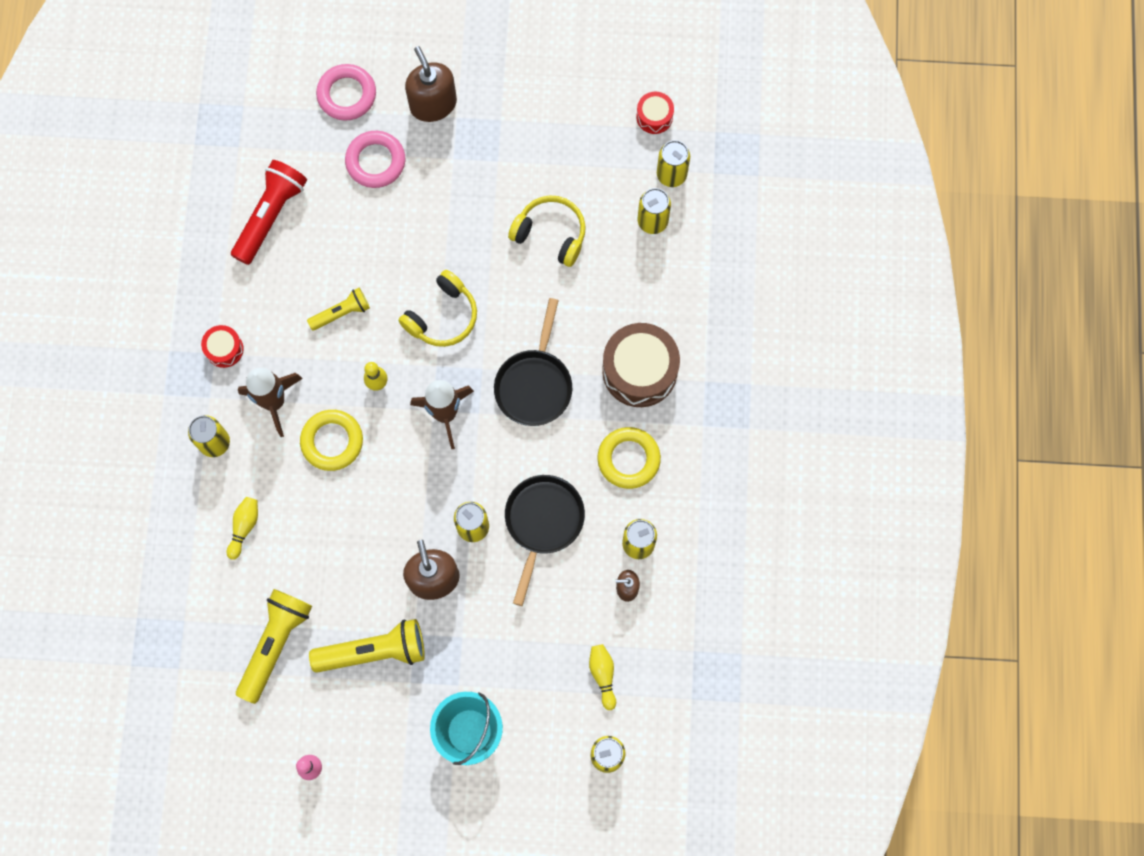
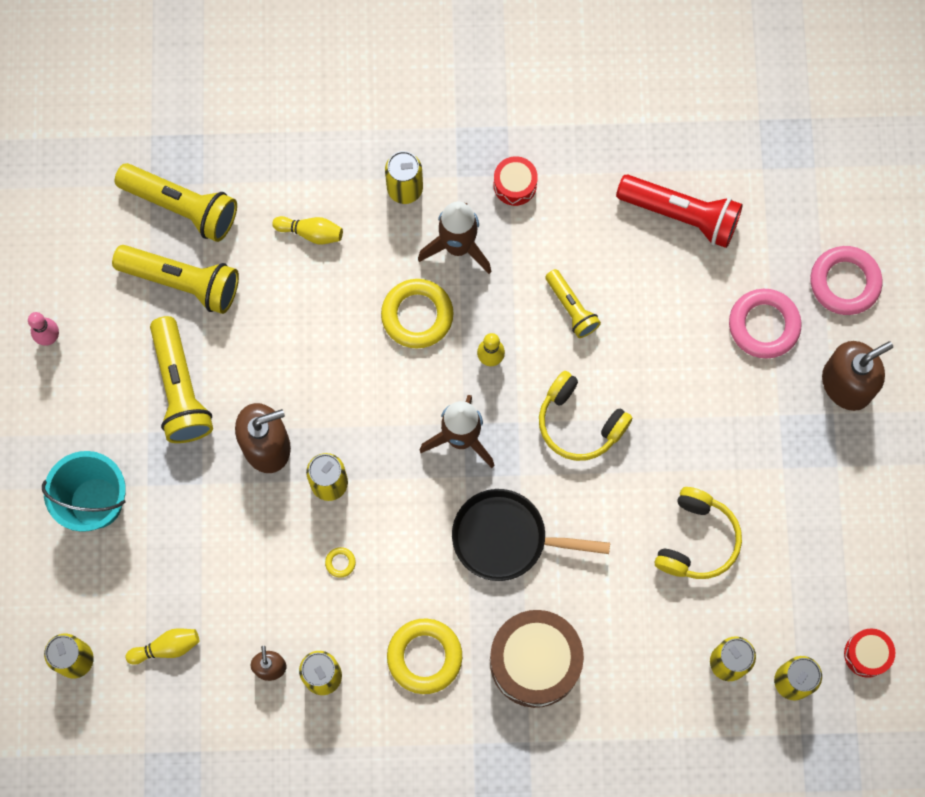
camera: 85 degrees right, 0 degrees up
(204, 641) = (182, 207): none -> yellow flashlight
(543, 522) = (340, 562): black pan -> yellow ring

